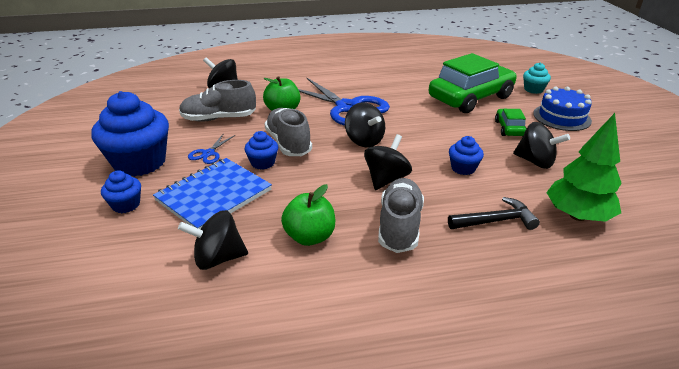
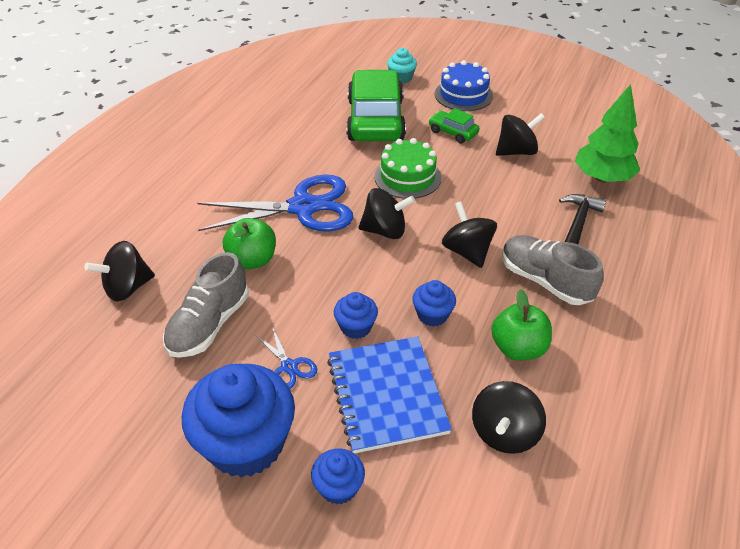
camera: 55 degrees left, 10 degrees up
(288, 143) = (334, 288): grey shoe -> none
(430, 129) = (407, 177): none -> green cake
(463, 168) = (491, 195): blue cupcake -> blue cupcake (432, 315)

